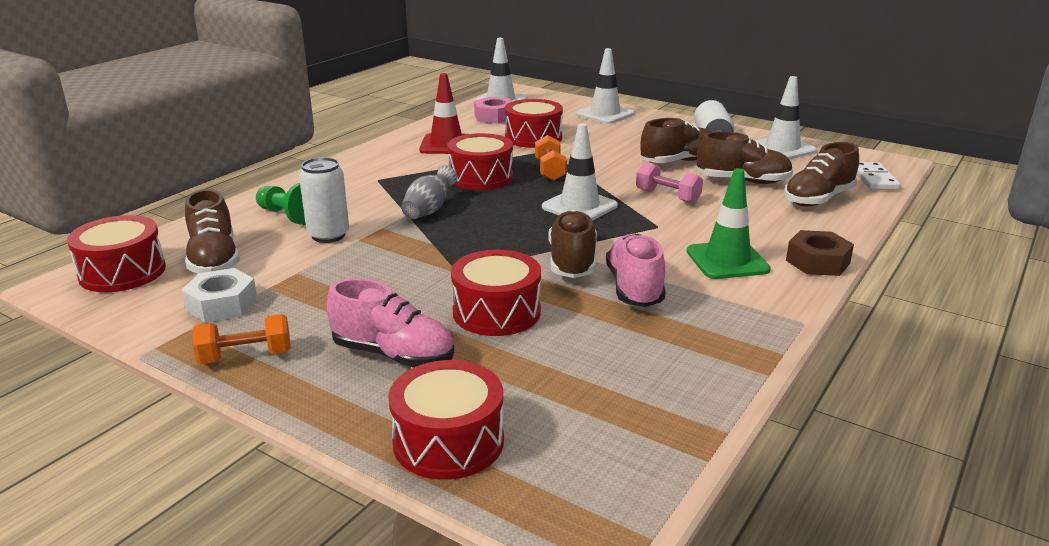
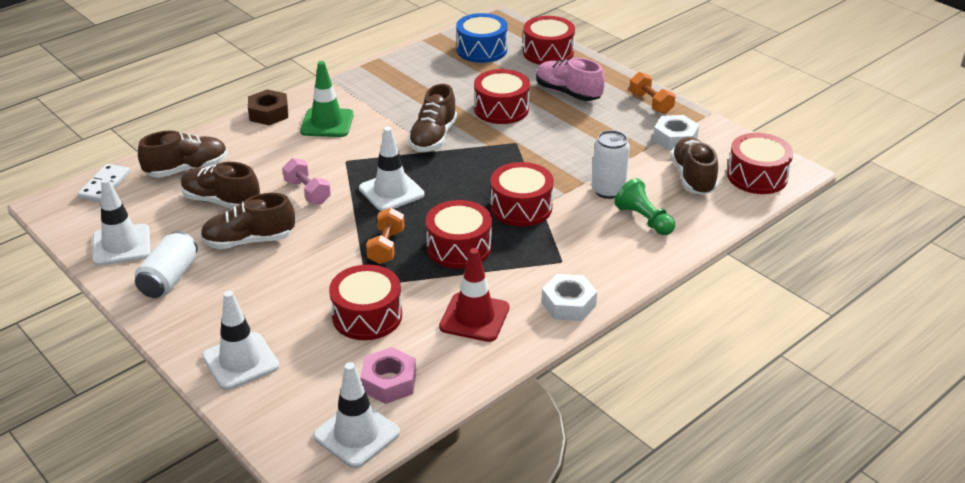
camera: 165 degrees left, 10 degrees up
(246, 356) = (650, 103): orange dumbbell -> orange dumbbell turned 60 degrees clockwise
(368, 158) = (568, 304): none -> white nut
(429, 210) = (521, 207): grey vase -> red drum
(589, 425) = (481, 50): none -> blue drum
(634, 288) = (406, 112): pink shoe -> none

